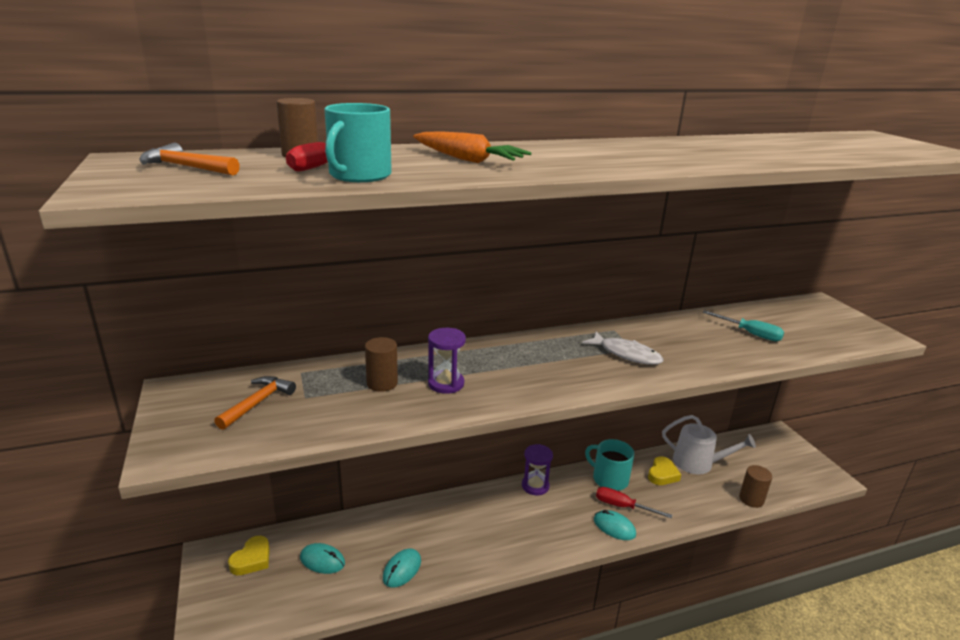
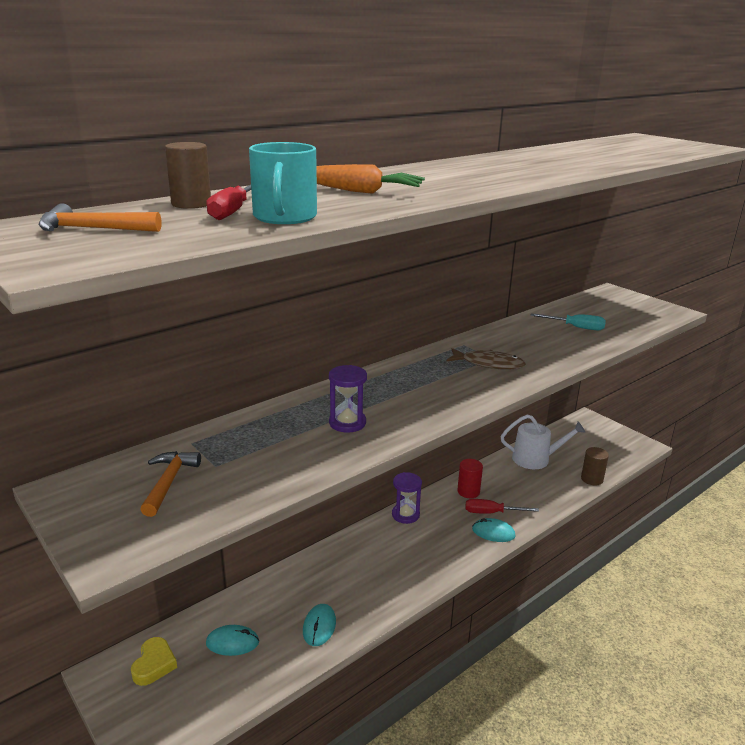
camera: 20 degrees left, 0 degrees up
(382, 383) = (285, 435): brown cylinder -> none
(609, 479) = (468, 491): turquoise mug -> red cylinder
(626, 354) = (489, 364): white fish -> brown fish
(662, 474) = (511, 476): yellow heart -> none

